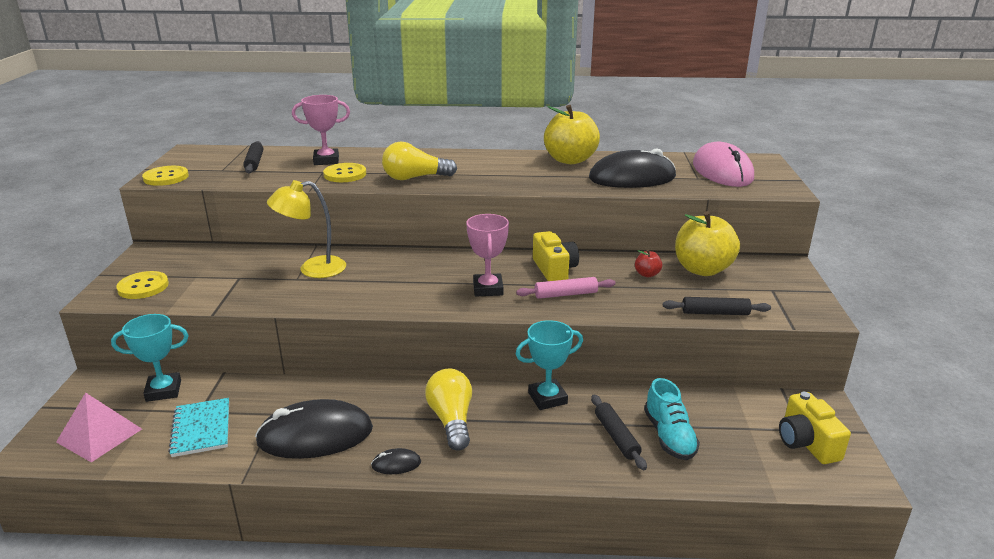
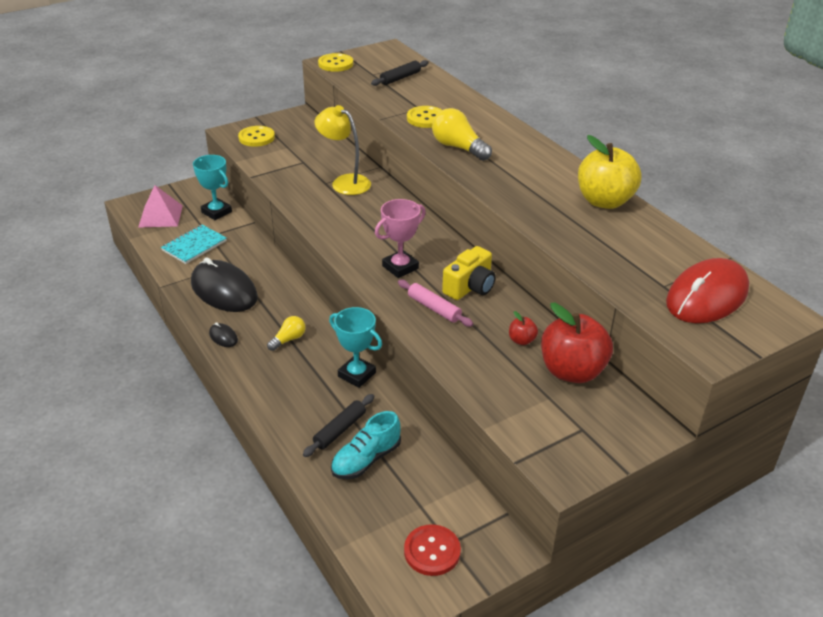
camera: 55 degrees right, 10 degrees up
(326, 160) = (442, 100): pink trophy -> none
(451, 420) = (288, 339): yellow light bulb -> yellow light bulb, size x0.59
(632, 178) = (608, 248): black mouse -> none
(702, 269) = (572, 371): yellow apple -> red apple
(715, 313) = (492, 403): black rolling pin -> none
(722, 171) = (707, 296): pink mouse -> red mouse
(806, 443) = (432, 551): yellow camera -> red button

